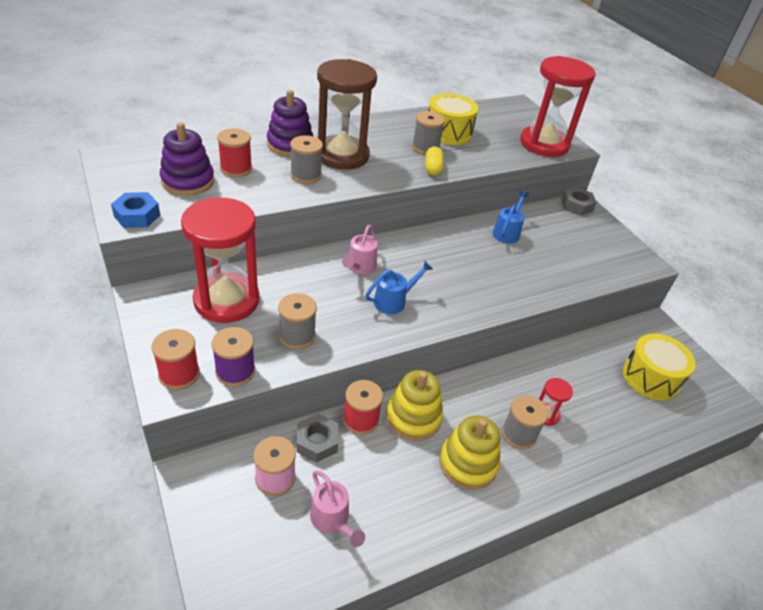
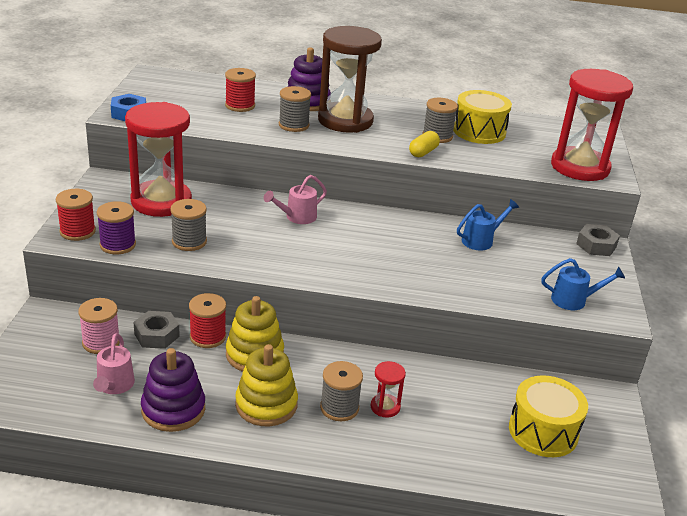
camera: 35 degrees right, 10 degrees down
(188, 181) = (191, 103): purple stacking toy -> purple stacking toy (173, 409)
(394, 301) = (299, 249): blue watering can -> blue watering can (574, 300)

